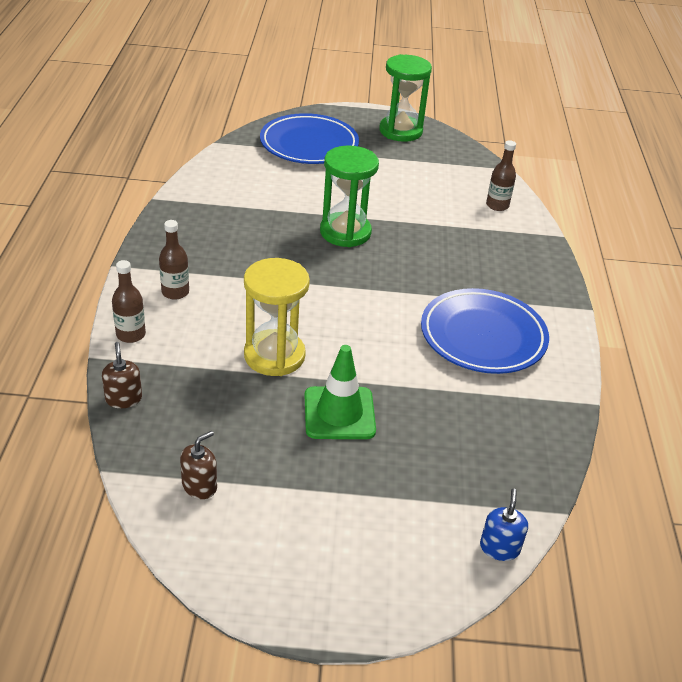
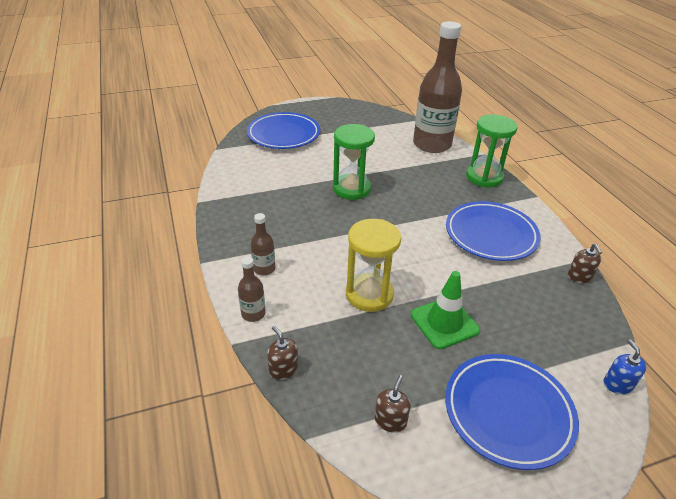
camera: 20 degrees left, 0 degrees up
(337, 526) = (508, 412): none -> blue plate
(400, 131) = (336, 111): green hourglass -> green hourglass (484, 177)
(497, 205) = (432, 144): brown bottle -> brown bottle, size x2.39
(560, 420) = (579, 276): none -> brown soap dispenser

